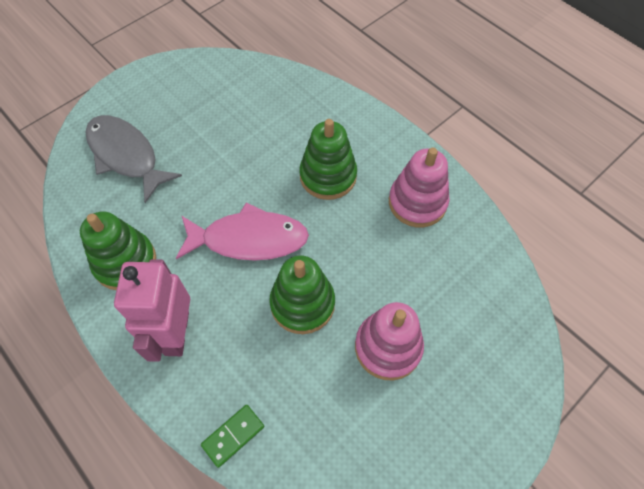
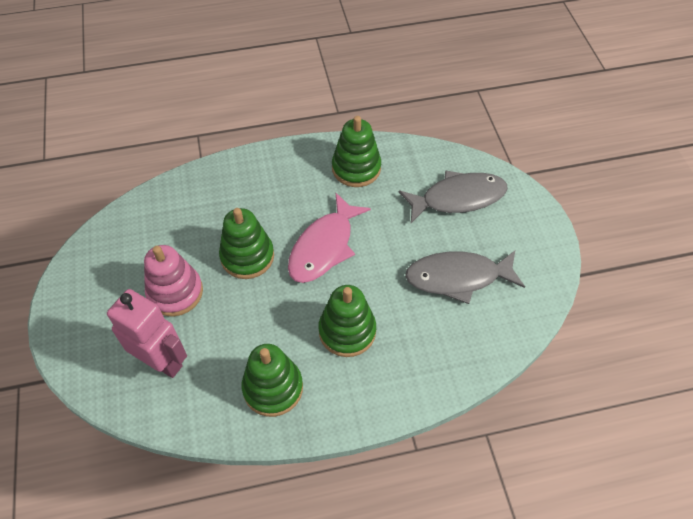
camera: 120 degrees right, 5 degrees down
(176, 333) = (281, 177): pink robot -> pink robot (162, 361)
(222, 122) = (458, 277): none -> grey fish
(233, 435) = (193, 182): green domino -> none
(417, 202) = (273, 388): pink stacking toy -> green stacking toy

